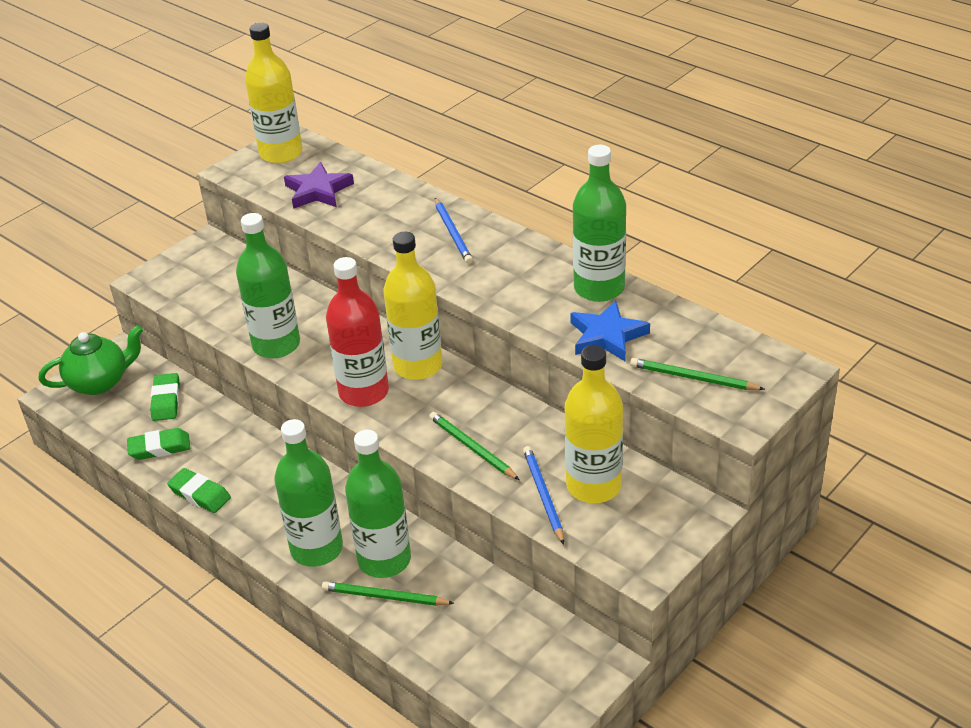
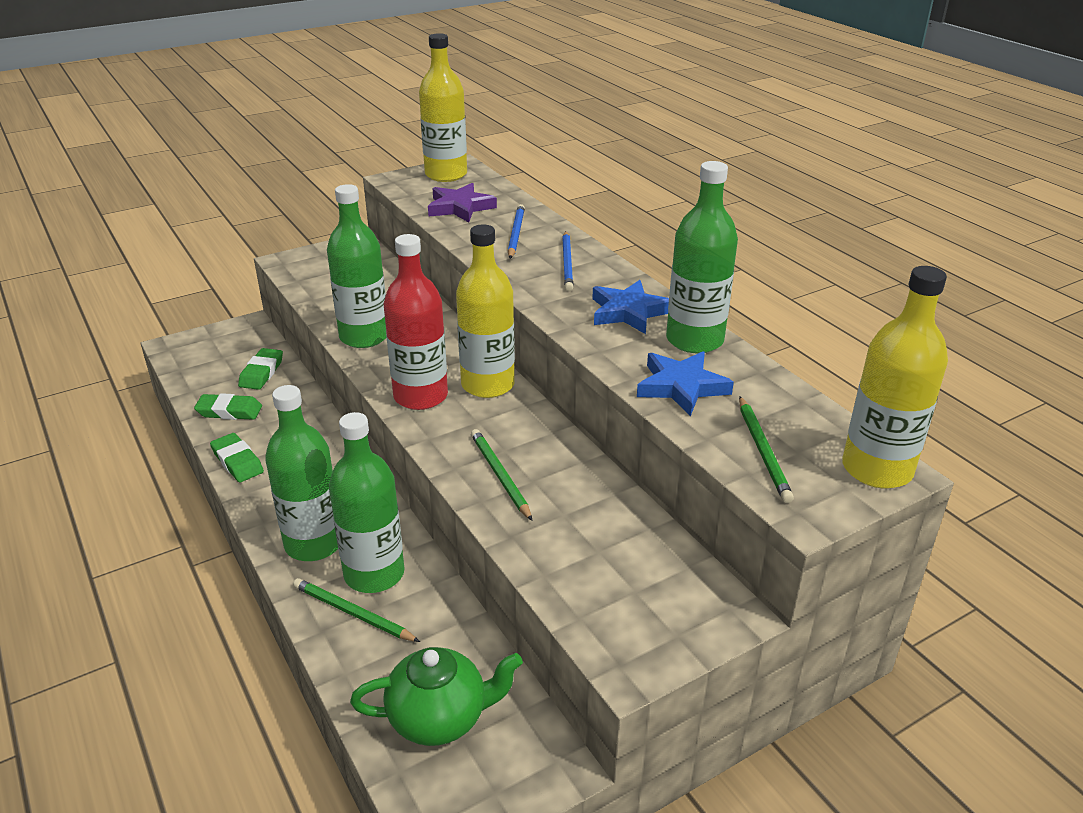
camera: 15 degrees right, 5 degrees down
(100, 382) = (216, 345): green teapot -> green teapot (439, 718)
(531, 273) = (628, 312): none -> blue star
(543, 495) = (551, 545): blue pencil -> blue pencil (515, 234)
(593, 486) = (614, 549): yellow bottle -> yellow bottle (877, 469)
(693, 378) = (763, 451): green pencil -> green pencil turned 135 degrees counterclockwise

